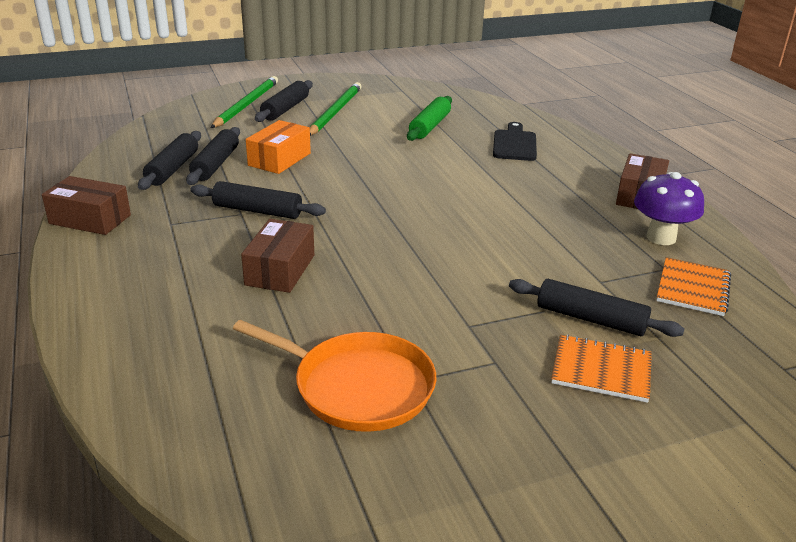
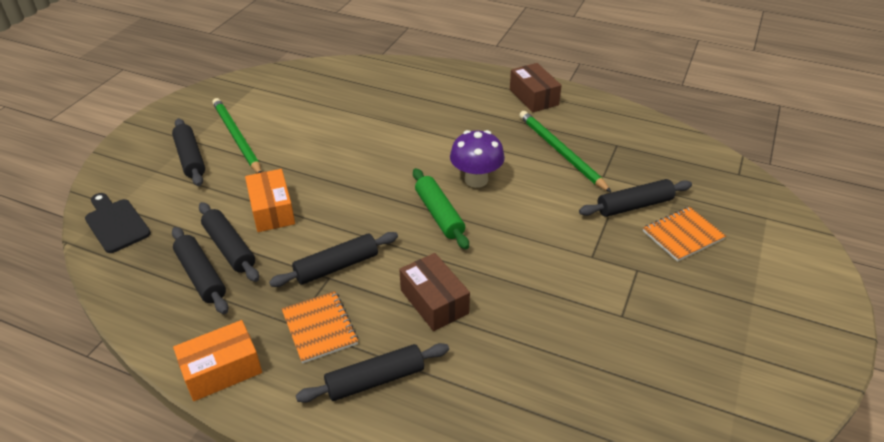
camera: 45 degrees left, 10 degrees up
(90, 219) = (222, 370): brown box -> orange box
(154, 284) = (375, 380): none -> black rolling pin
(247, 105) = (148, 173): green pencil -> green pencil (560, 152)
(358, 386) = (606, 343): orange pan -> none
(430, 126) = (329, 112): green rolling pin -> green rolling pin (439, 214)
(514, 144) = (408, 96): black cutting board -> black cutting board (116, 223)
(661, 237) = (585, 123): purple mushroom -> purple mushroom (476, 180)
(693, 288) = (645, 150): orange notebook -> orange notebook (320, 328)

